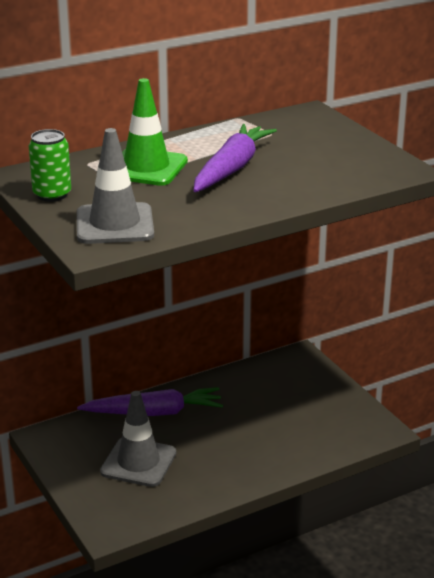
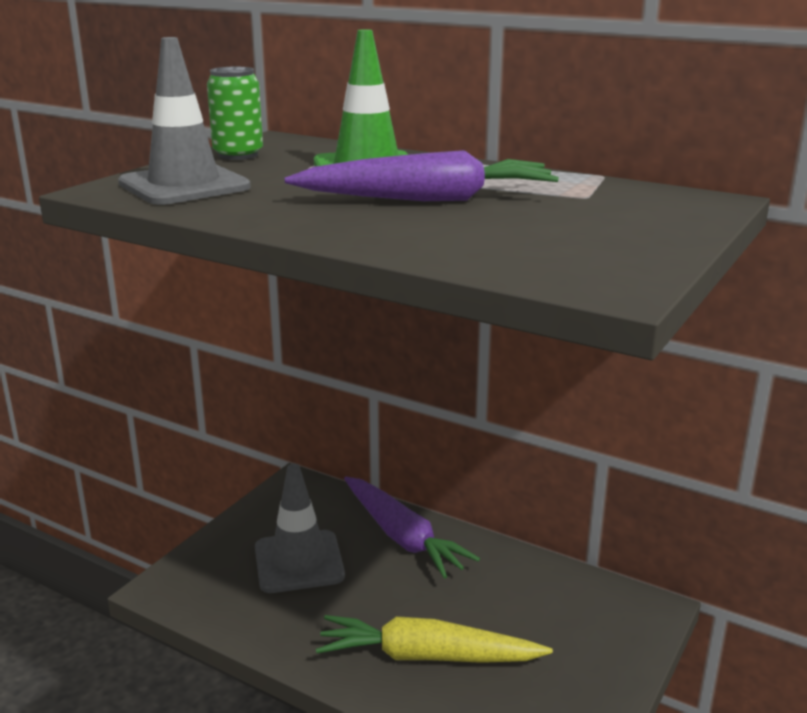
camera: 60 degrees right, 5 degrees down
(271, 442) = (427, 656): none -> yellow carrot

